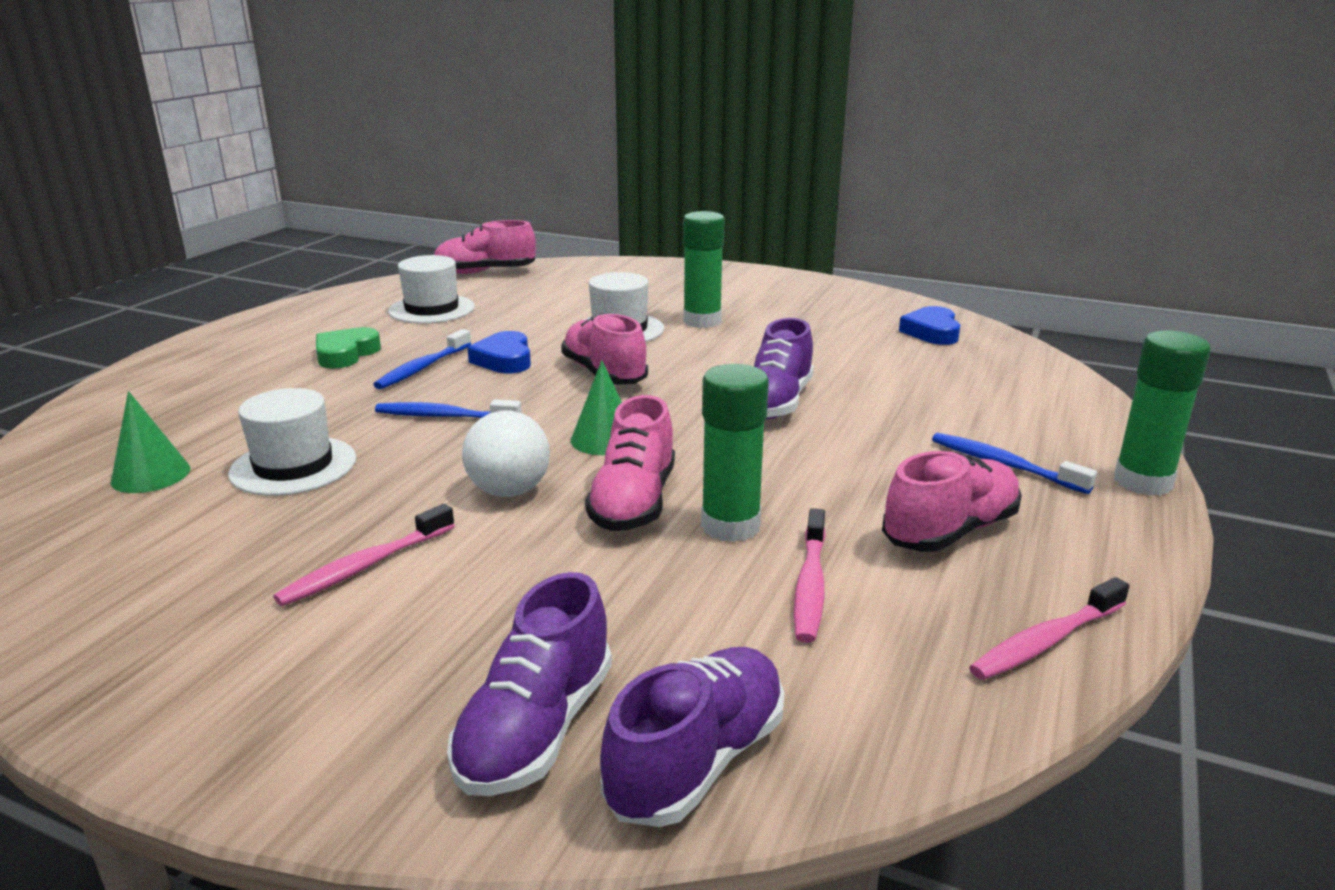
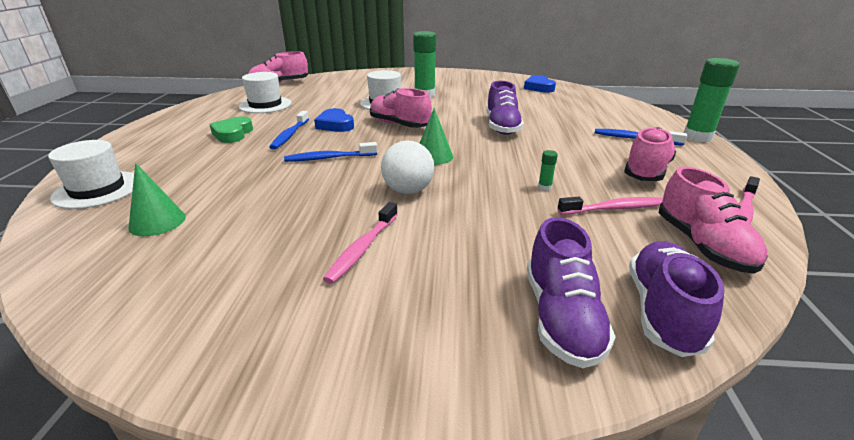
camera: 20 degrees left, 5 degrees up
(293, 466) = (257, 199): white hat -> white hat (97, 190)
(633, 502) = (483, 184): pink shoe -> pink shoe (702, 245)
(730, 526) = (544, 187): green glue stick -> green glue stick, size x0.41
(810, 585) = (614, 208): pink toothbrush -> pink toothbrush turned 90 degrees counterclockwise

